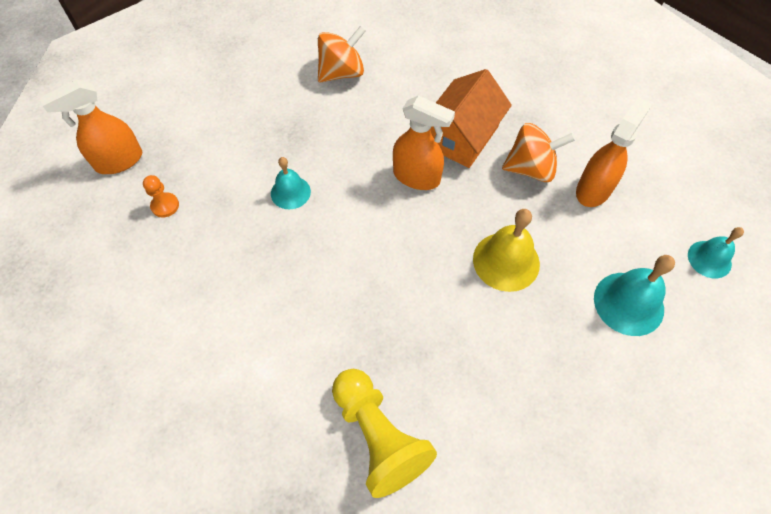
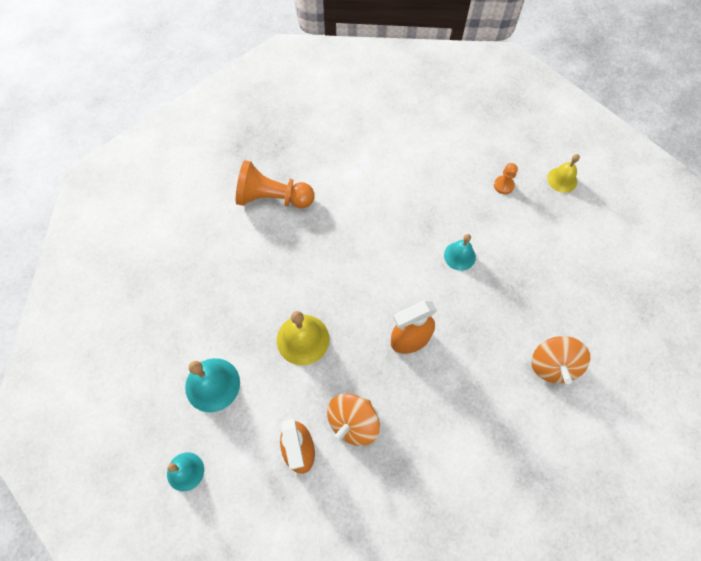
camera: 130 degrees right, 5 degrees up
(118, 161) = (562, 179): orange spray bottle -> yellow bell
(378, 436) = (273, 198): yellow pawn -> orange pawn
(462, 136) = (420, 400): orange house -> none

